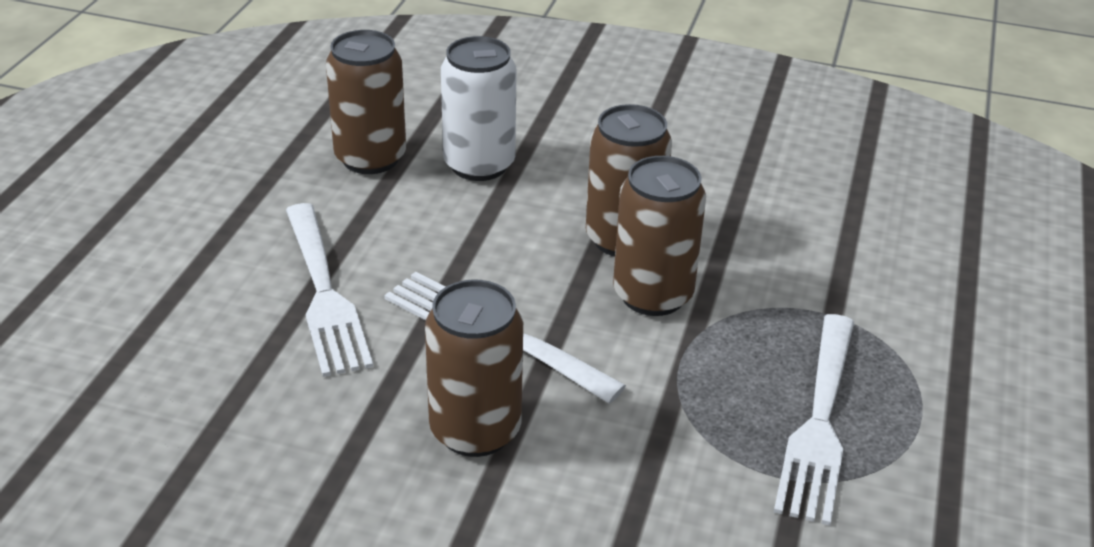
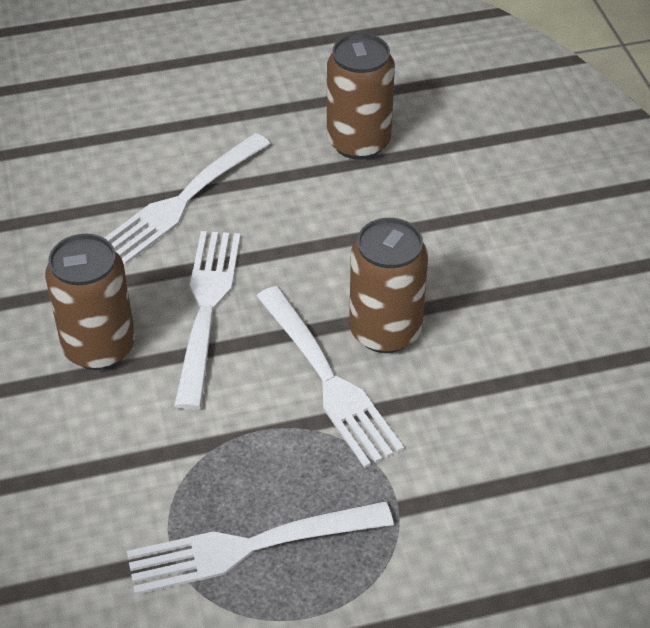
camera: 60 degrees right, 10 degrees up
(479, 164) = (407, 203): white can -> none
(652, 295) = (327, 379): brown can -> white fork

